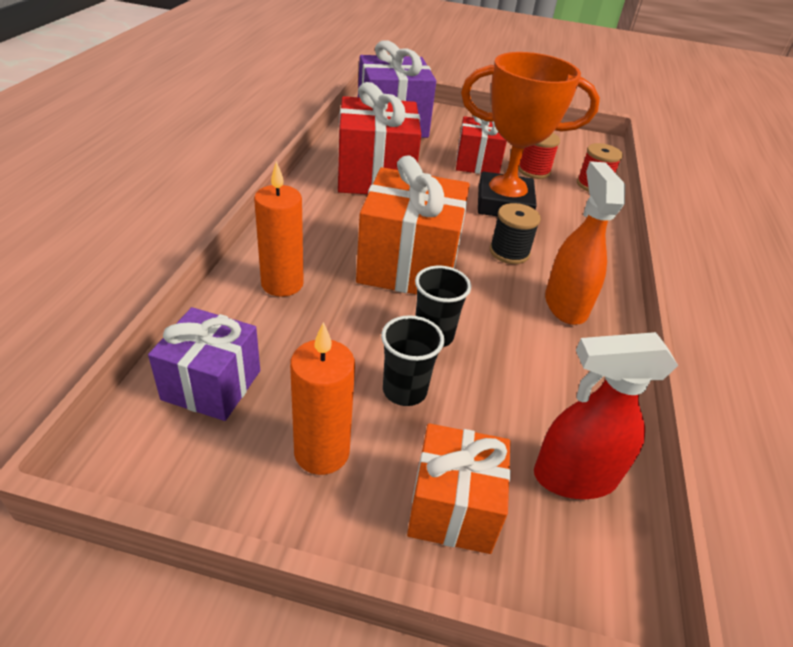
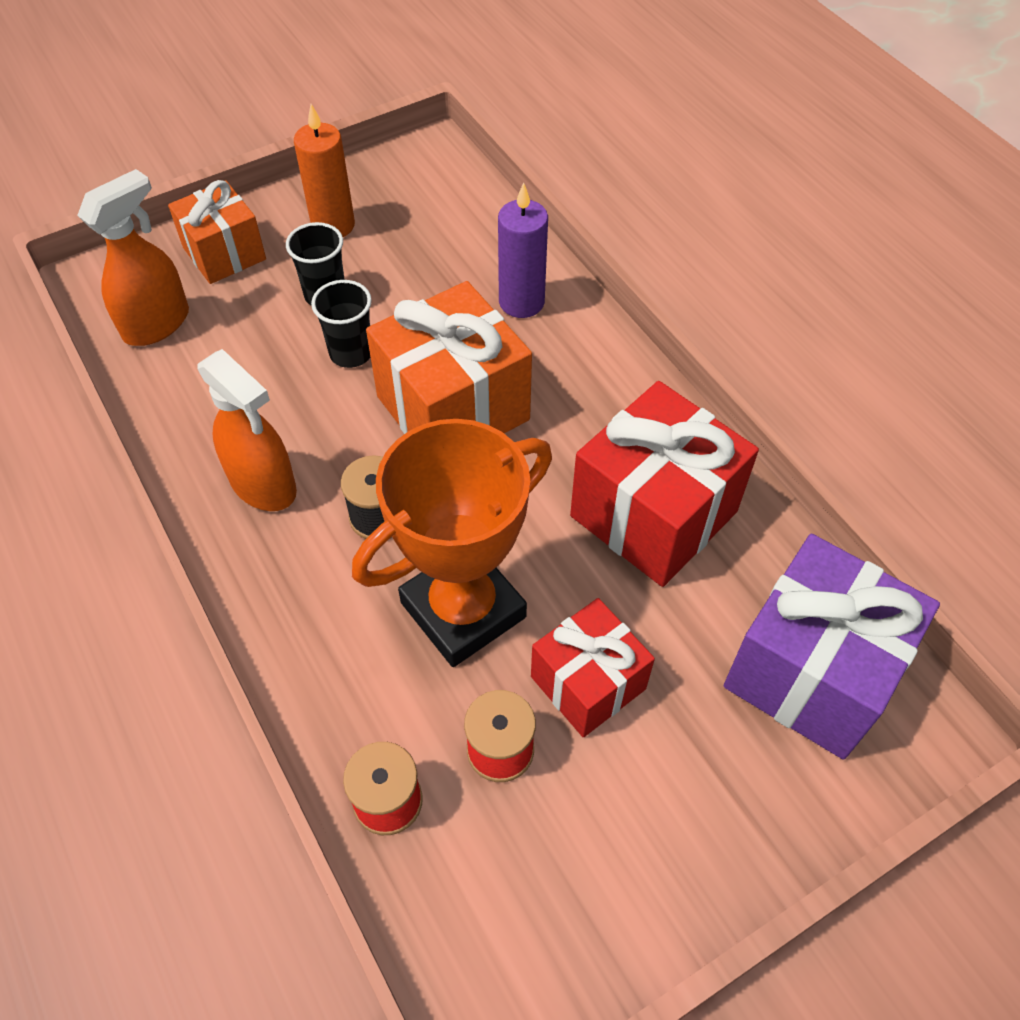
camera: 140 degrees right, 15 degrees up
(212, 385) = (449, 208): purple gift -> none
(282, 284) = (521, 302): orange candle -> purple candle
(574, 477) = (157, 324): red spray bottle -> orange spray bottle

